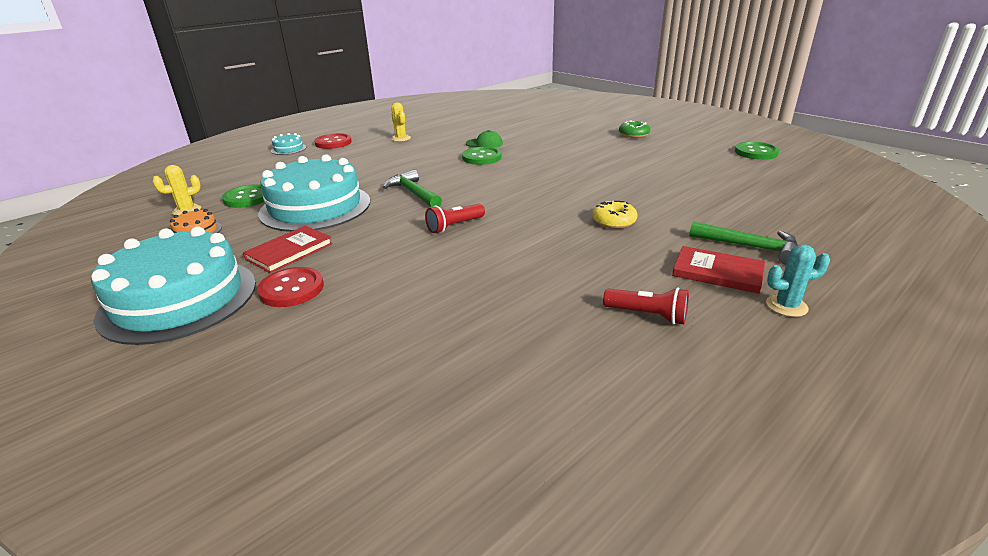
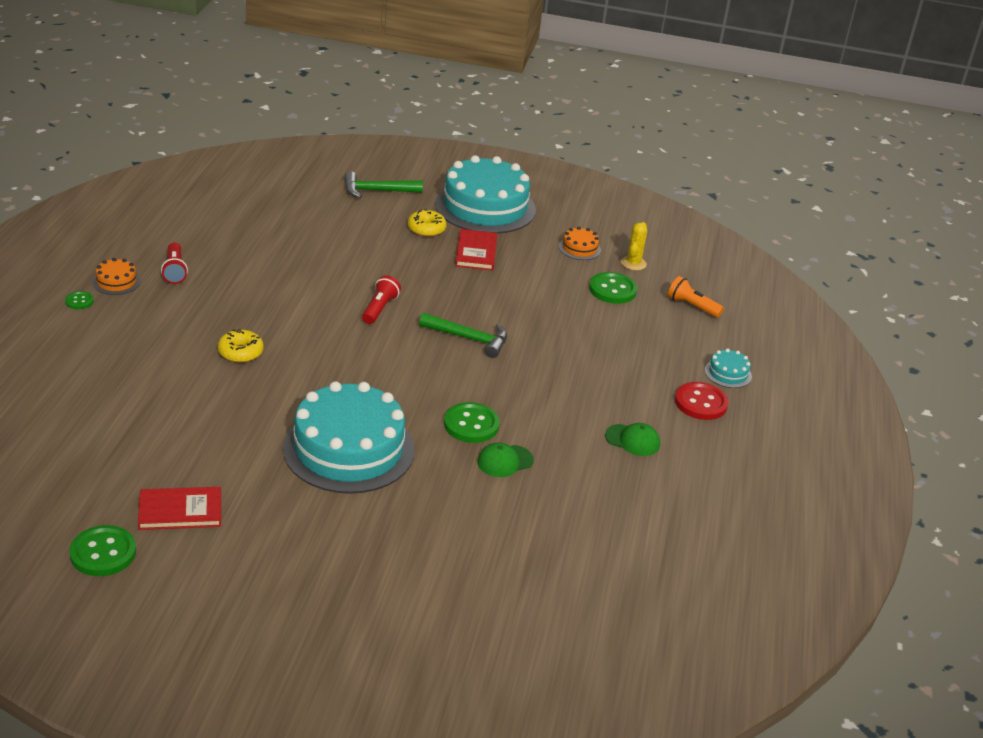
camera: 140 degrees right, 5 degrees up
(222, 178) = (692, 306): none -> orange flashlight
(291, 289) = (426, 229): red button -> yellow donut
(315, 207) = (532, 296): turquoise cake -> turquoise cake (349, 449)
(400, 138) = (632, 440): yellow cactus -> green cap
(633, 135) = (308, 560): green donut -> none
(647, 315) = (174, 271): red flashlight -> red flashlight turned 90 degrees counterclockwise
(717, 272) = (132, 318): red book -> red book (180, 511)
(733, 320) = (116, 281): none -> orange cake
(749, 247) = (107, 352): green hammer -> green hammer (377, 191)
(786, 306) = (79, 301): turquoise cactus -> green button

